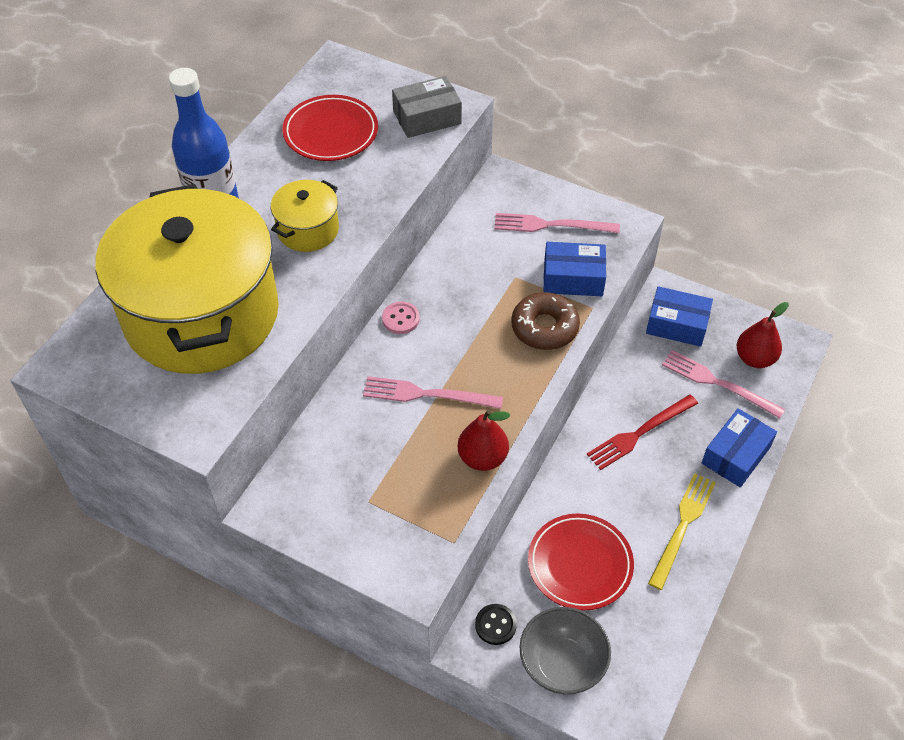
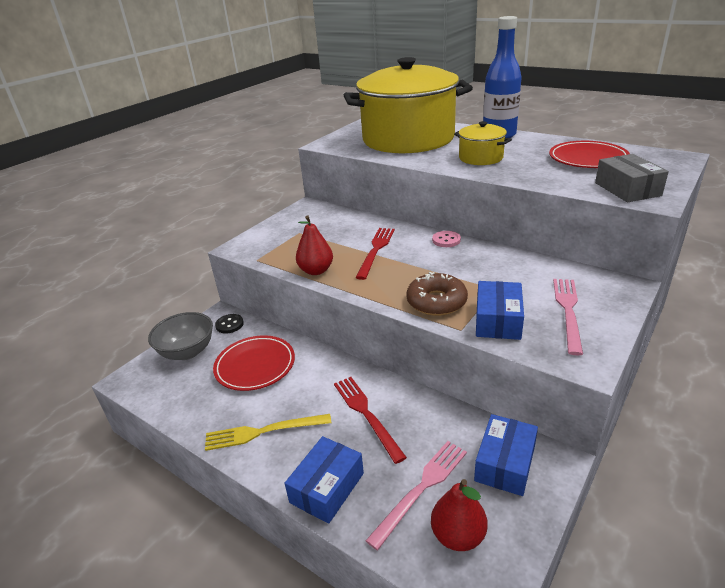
camera: 100 degrees right, 20 degrees down
(427, 394) = (376, 250): pink fork -> red fork
(682, 526) = (263, 432): yellow fork -> yellow fork turned 135 degrees clockwise
(736, 455) = (327, 488): blue box -> blue box turned 75 degrees clockwise

